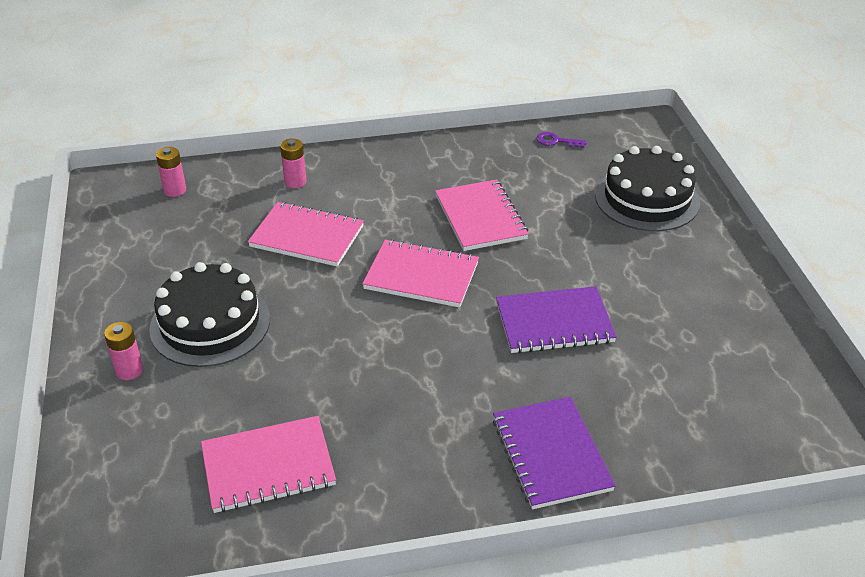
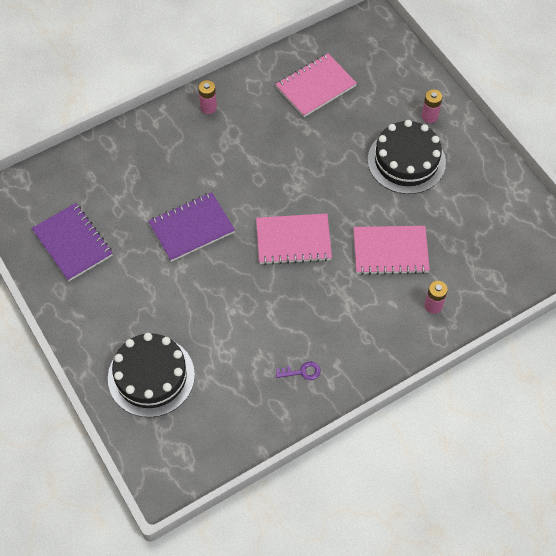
camera: 160 degrees right, 20 degrees up
(175, 190) = (516, 266): pink battery -> pink battery (208, 107)
(480, 217) = (274, 312): pink notebook -> none
(551, 454) = (169, 137): purple notebook -> purple notebook (73, 243)
(556, 141) = (244, 431): purple key -> purple key (302, 372)

